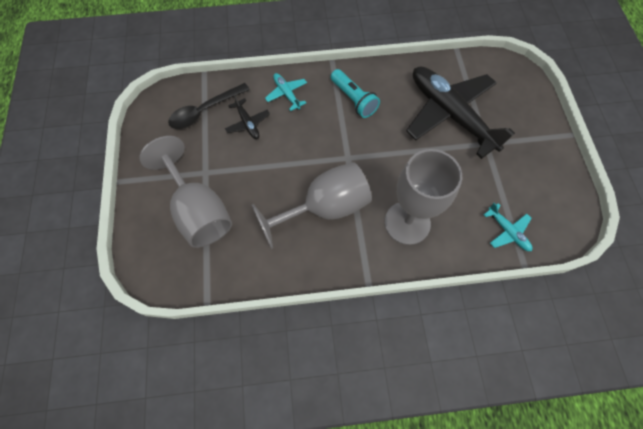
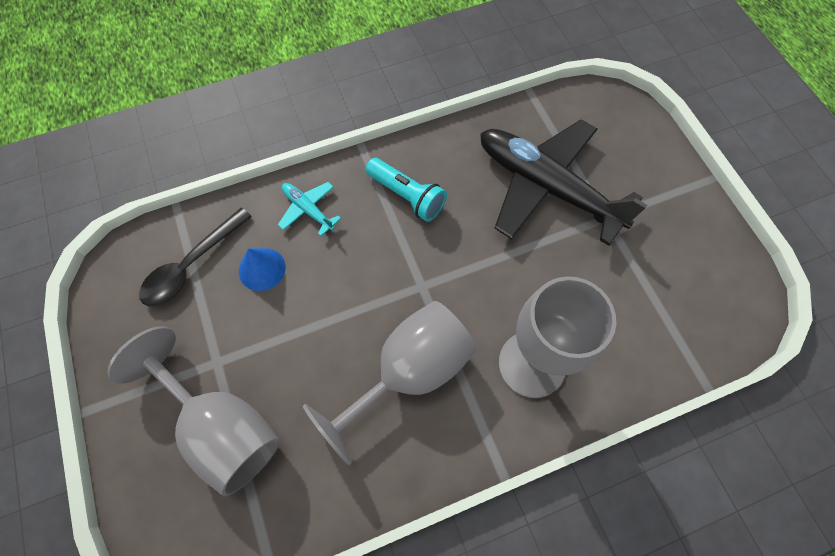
camera: 15 degrees left, 0 degrees up
(247, 123) = (262, 269): black plane -> blue cone
(507, 231) = (670, 340): turquoise plane -> none

